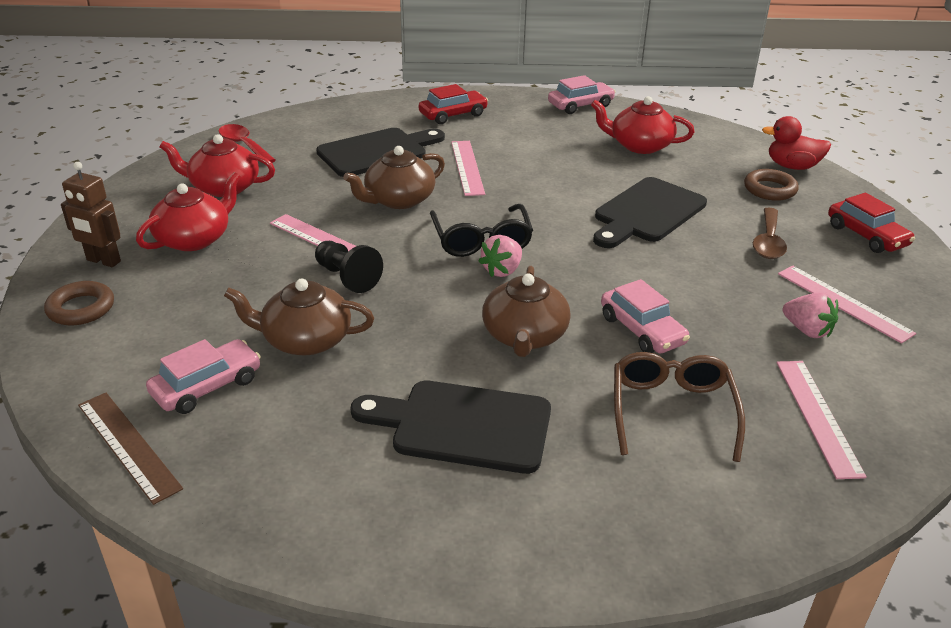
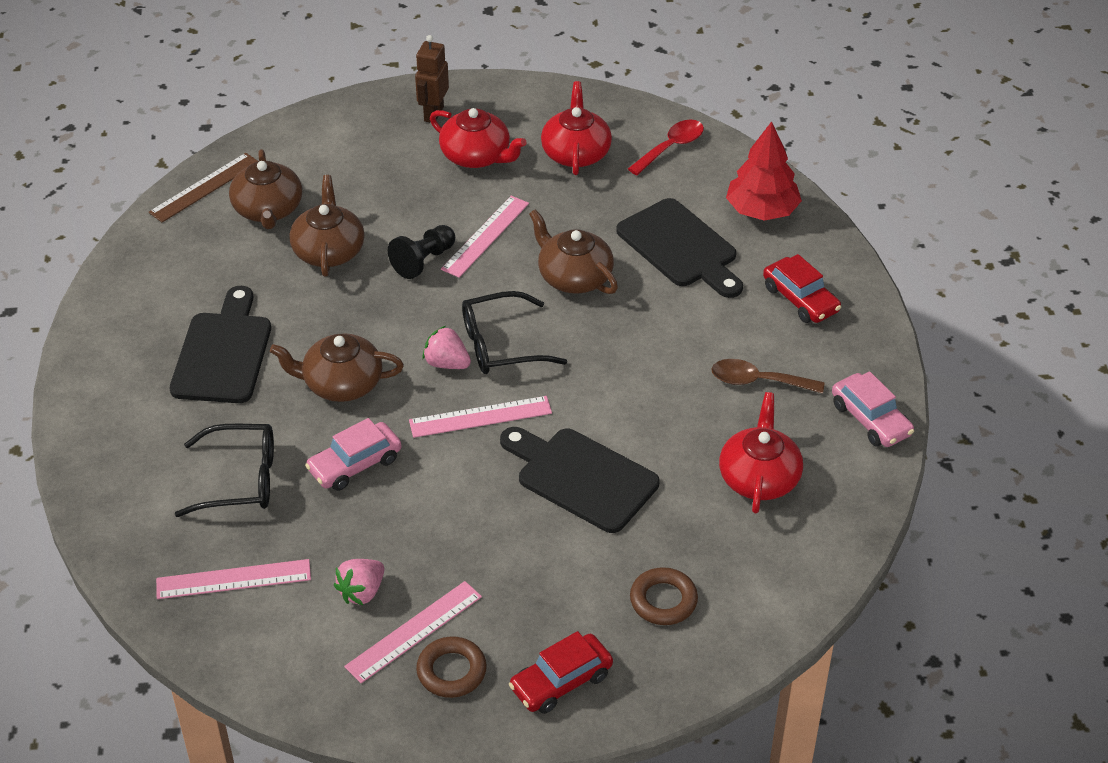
camera: 85 degrees right, 10 degrees up
(81, 308) = (363, 121): brown ring -> brown ring (451, 671)
(207, 386) = (268, 210): pink car -> brown teapot
(345, 118) = (762, 211): none -> red tree
(467, 167) = (660, 323): pink ruler -> pink ruler (480, 417)
(672, 411) = (241, 480): brown glasses -> black glasses
(768, 241) = (533, 582): brown spoon -> brown spoon (758, 381)
(792, 166) = (736, 634): red duck -> none

